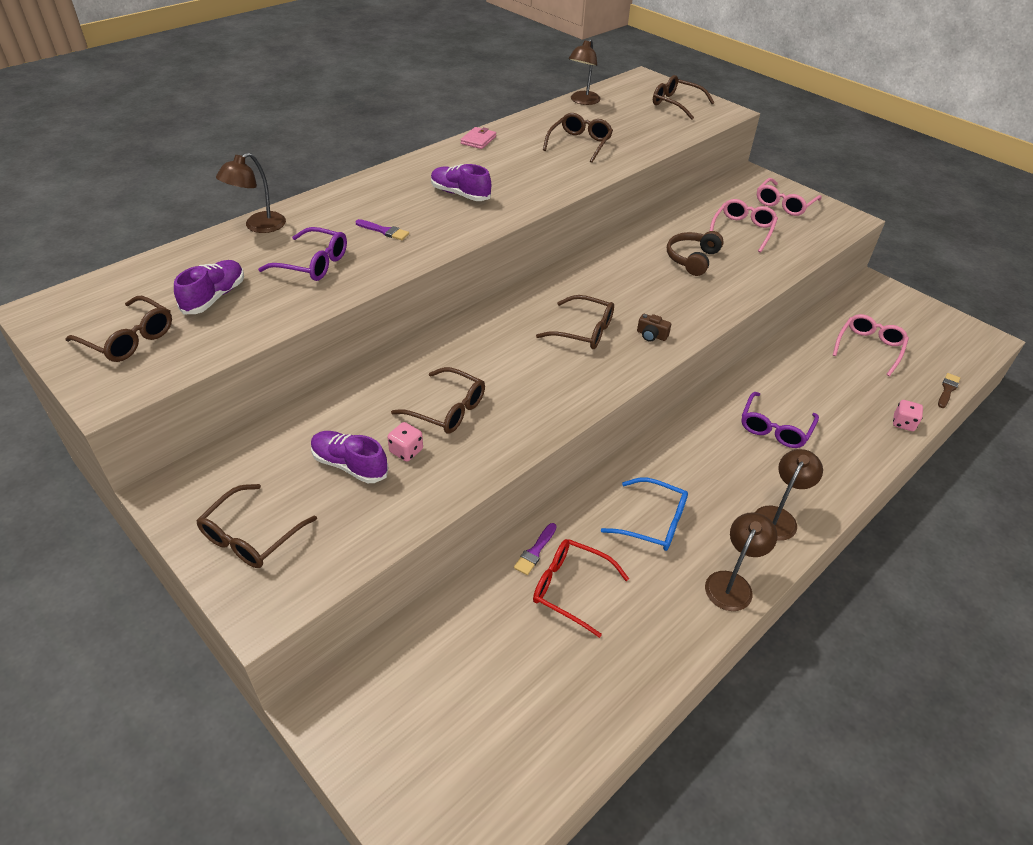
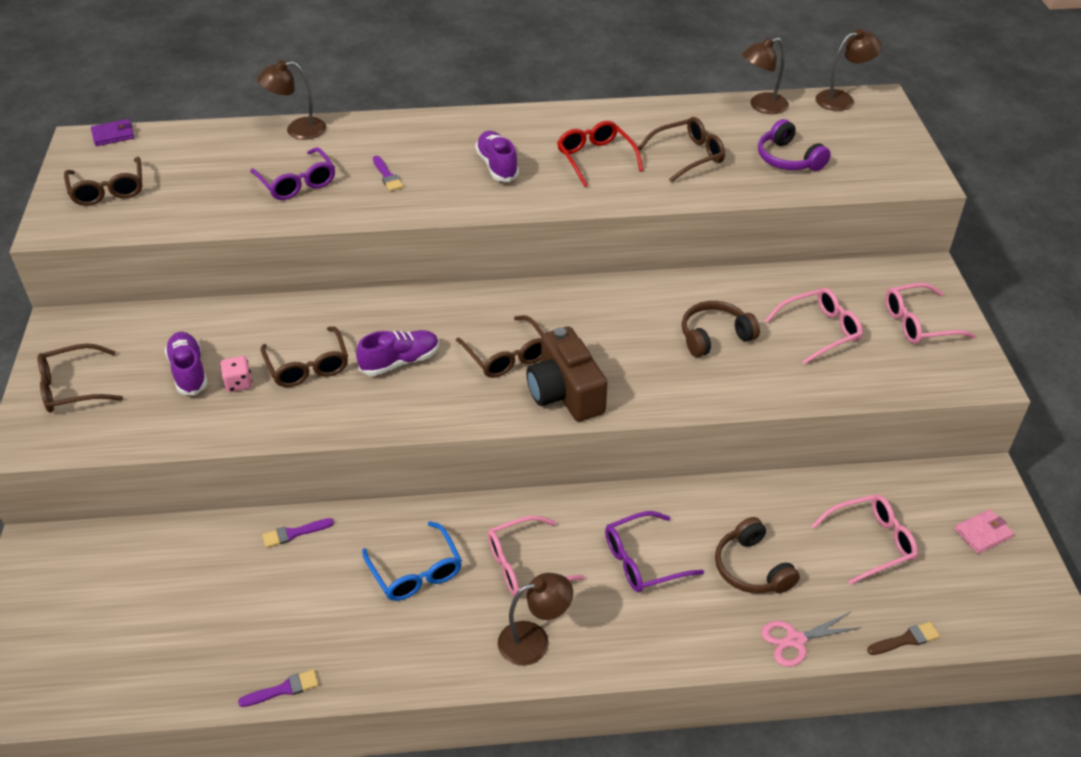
camera: 40 degrees right, 0 degrees up
(70, 293) = (113, 135): none -> purple wallet
(214, 297) = (197, 181): purple shoe -> purple shoe (400, 362)
(478, 140) = (589, 114): pink wallet -> pink wallet (983, 533)
(571, 588) = (285, 580): red glasses -> red glasses (595, 159)
(640, 125) = (788, 159): none -> purple headphones
(651, 335) = (565, 393): brown camera -> brown camera, size x2.42
(667, 666) = (283, 689): none -> purple brush
(676, 104) = (871, 147): brown glasses -> none
(714, 473) = (525, 565): none -> pink glasses
(732, 583) = (417, 665): brown lamp -> brown lamp (842, 99)
(833, 397) = (751, 568): none -> brown headphones
(903, 423) = (795, 640): pink dice -> pink scissors

